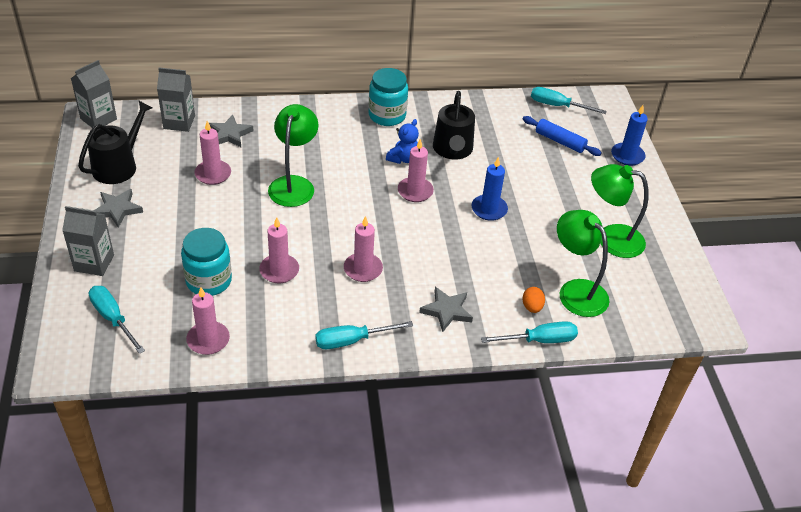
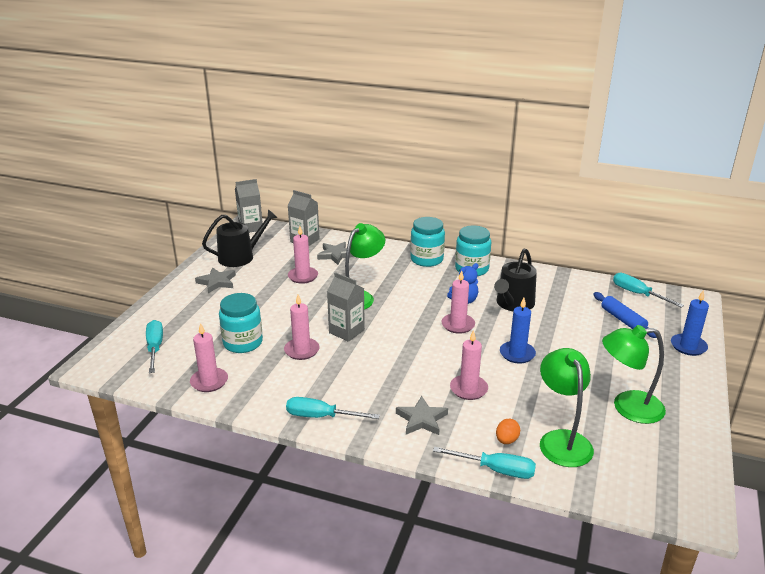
camera: 30 degrees right, 15 degrees down
(94, 263) = (173, 310): grey carton -> grey carton (346, 331)
(333, 115) = (426, 259): none -> turquoise jar
(363, 269) = (370, 368): pink candle -> pink candle (468, 389)
(611, 238) = (627, 407): green lamp -> green lamp turned 45 degrees counterclockwise

